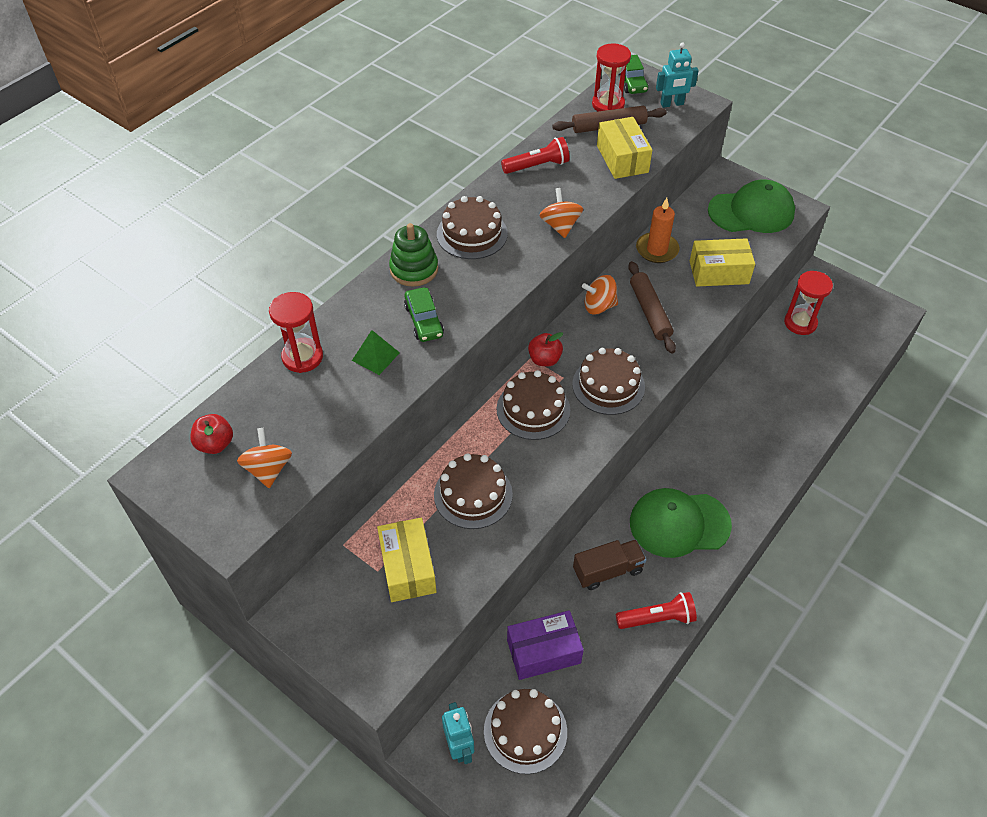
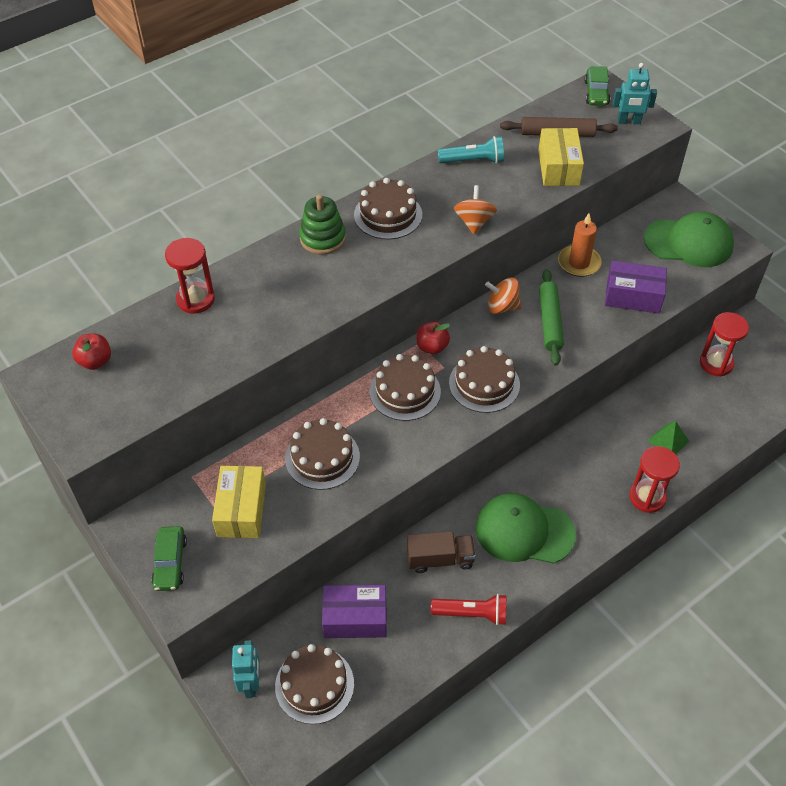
camera: 15 degrees right, 0 degrees up
(268, 469) = (133, 393): orange spinning top -> none
(375, 356) = (260, 312): green pyramid -> green pyramid (668, 441)
(424, 321) = (315, 287): green car -> green car (170, 563)
(537, 166) = (473, 161): red flashlight -> turquoise flashlight
(608, 105) = (564, 112): red hourglass -> red hourglass (647, 497)
(649, 312) = (549, 322): brown rolling pin -> green rolling pin
(719, 272) = (633, 296): yellow box -> purple box

